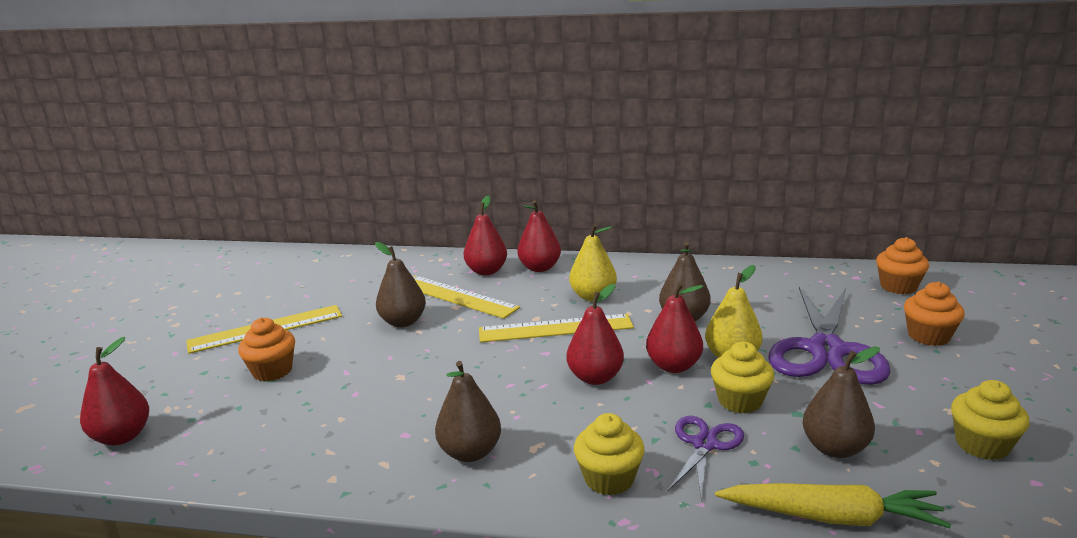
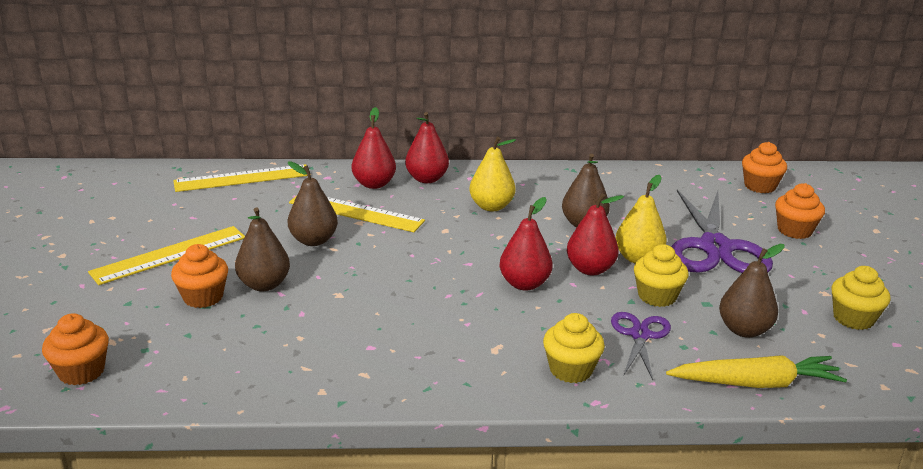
camera: 15 degrees left, 5 degrees up
(122, 436) = (81, 371): red pear -> orange cupcake
(470, 452) = (440, 358): brown pear -> brown pear (264, 285)
(555, 329) = (468, 240): yellow ruler -> yellow ruler (242, 178)

